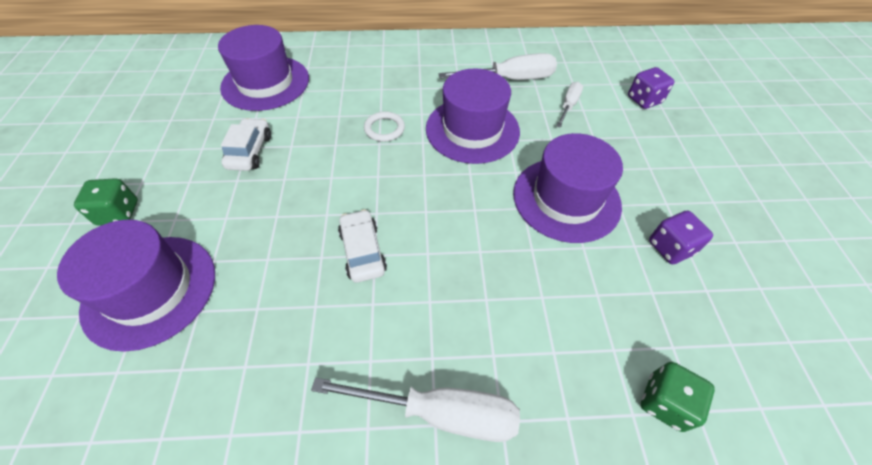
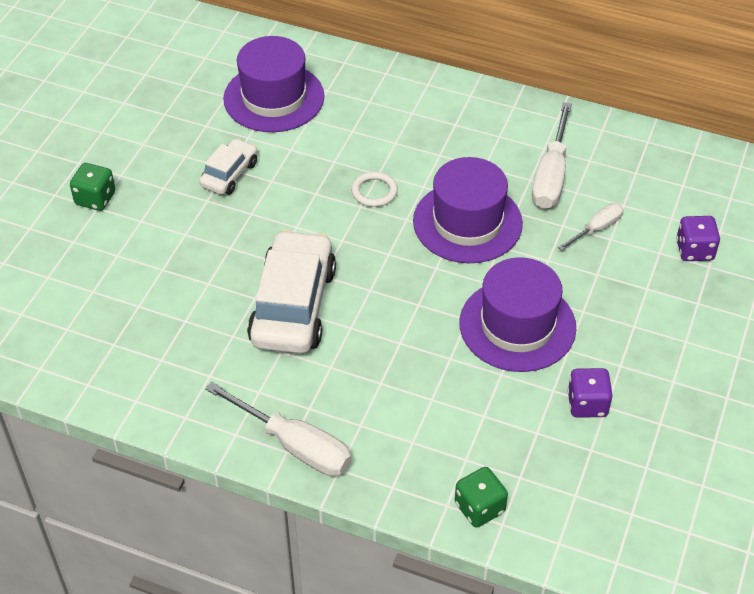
camera: 25 degrees right, 5 degrees down
(150, 290) = (106, 276): purple hat -> none
(363, 251) = (293, 306): white car -> white car, size x1.89
(510, 79) = (551, 175): white screwdriver -> white screwdriver turned 90 degrees clockwise

